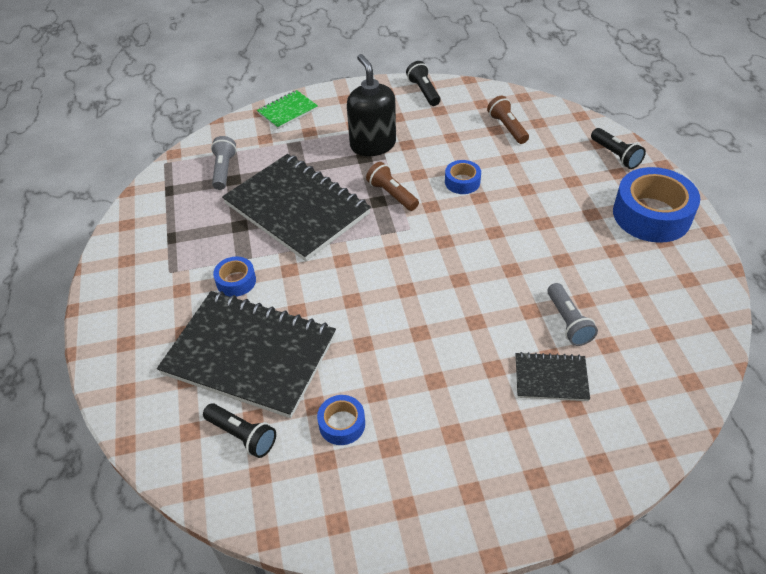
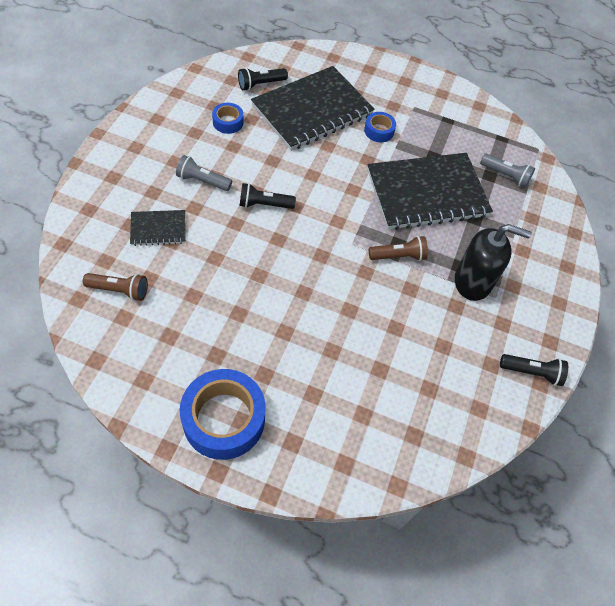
camera: 115 degrees right, 10 degrees up
(287, 111) = (564, 251): green notebook -> none
(462, 182) = (377, 311): blue tape -> none
(507, 128) = (425, 401): brown flashlight -> brown flashlight (119, 290)
(551, 378) = (158, 229): black notebook -> black notebook turned 45 degrees clockwise
(568, 322) = (186, 271): grey flashlight -> grey flashlight (202, 181)
(615, 155) = (316, 462): black flashlight -> black flashlight (264, 204)

